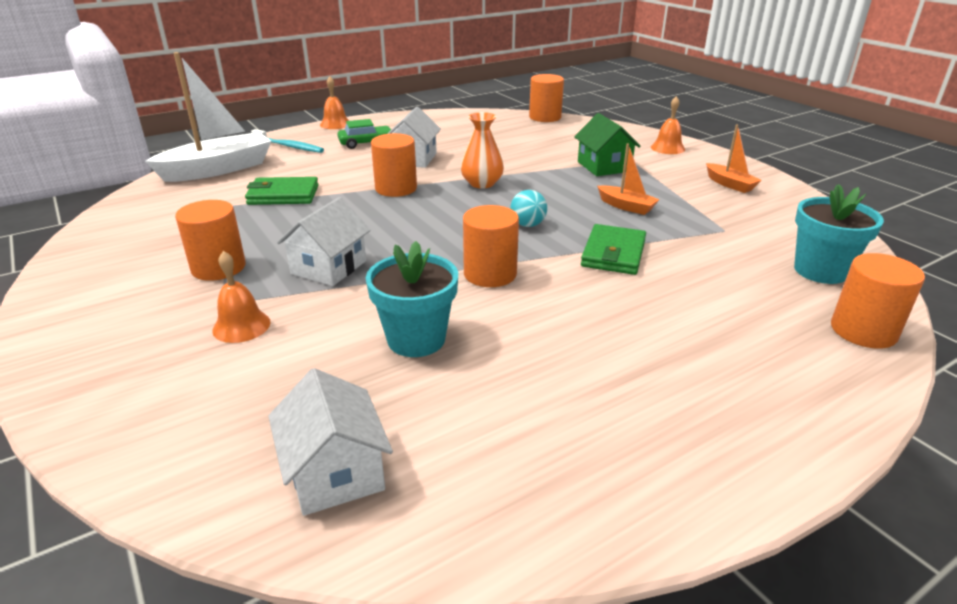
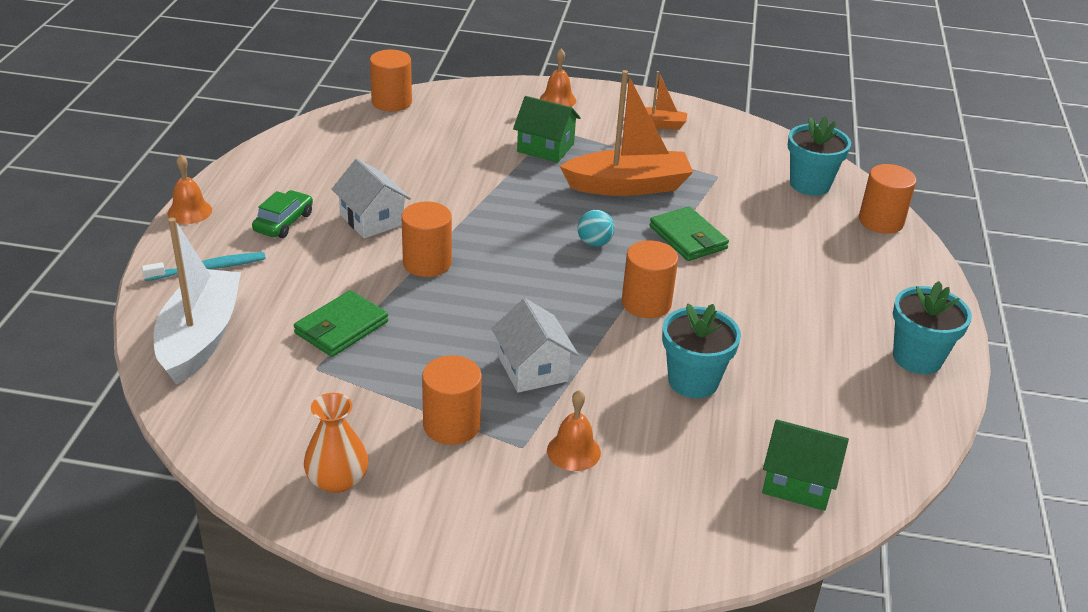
camera: 50 degrees left, 5 degrees up
(335, 472) = (798, 482): white house -> green house
(482, 183) = (486, 218): orange vase -> orange vase (337, 480)
(626, 206) = (628, 186): orange boat -> orange boat, size x2.03
(684, 464) = (917, 358): none -> turquoise flower pot

